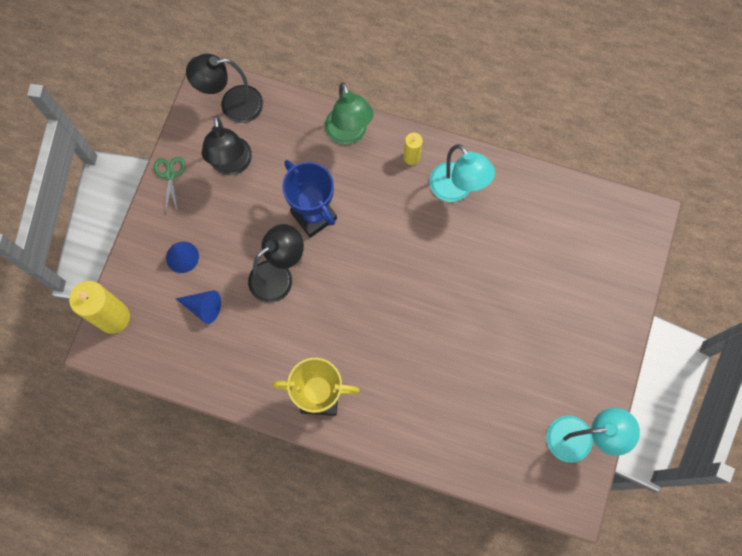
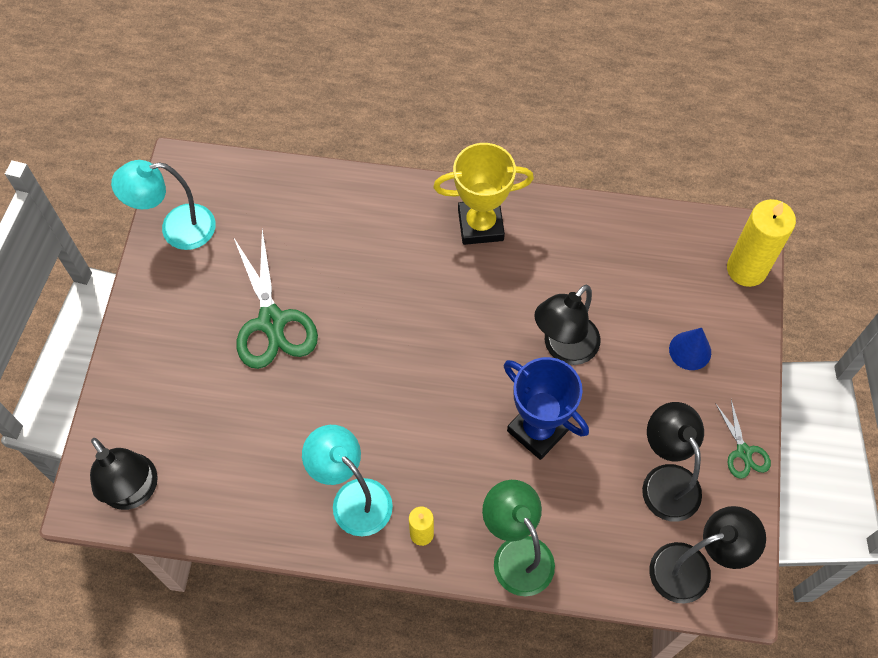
camera: 170 degrees right, 10 degrees down
(203, 307) = (644, 297): blue cone -> none
(504, 337) = (272, 322): none -> green scissors
(613, 219) = (135, 492): none -> black lamp

